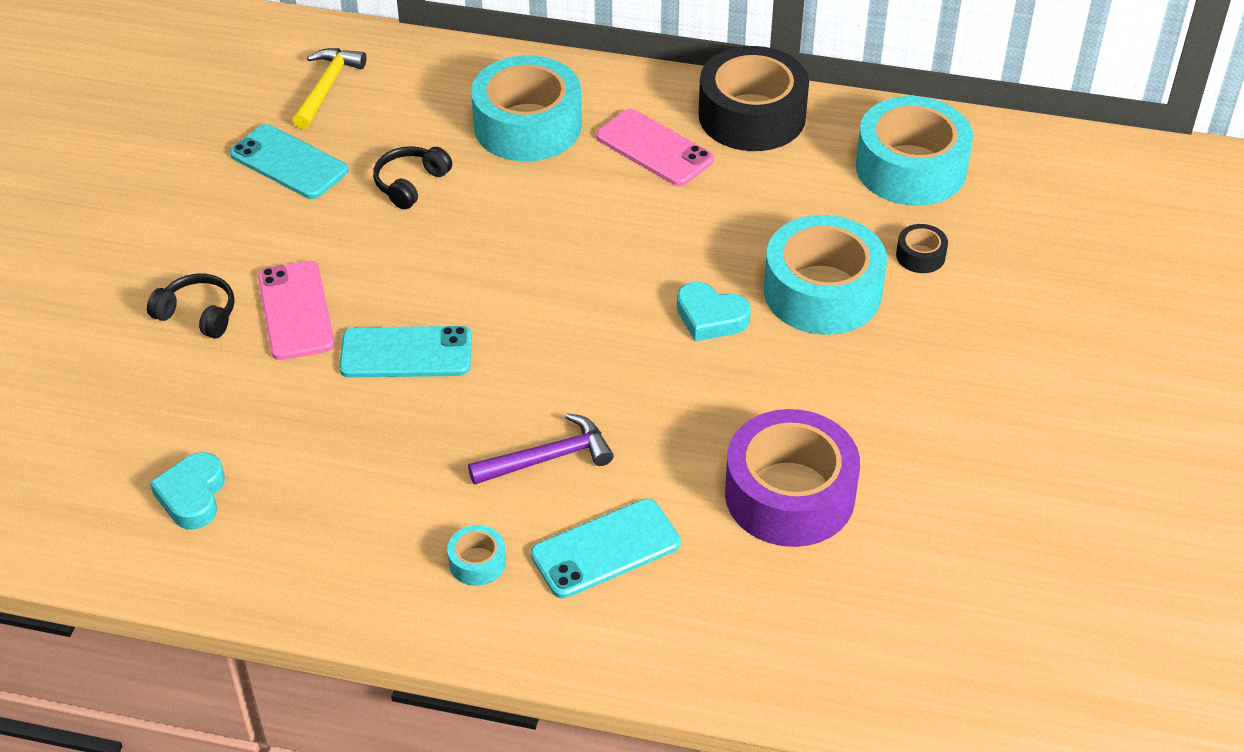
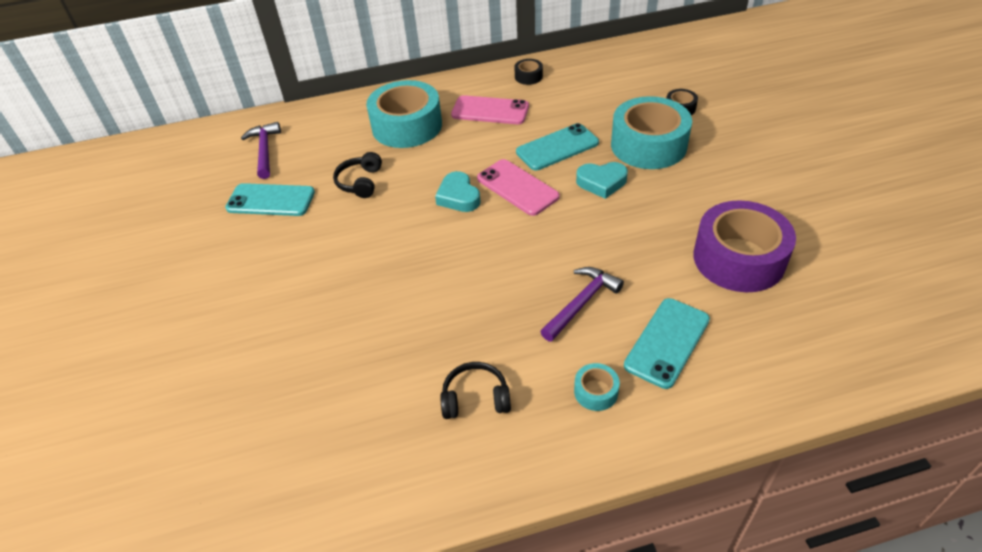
camera: 25 degrees left, 0 degrees up
(192, 496) = (359, 445): turquoise heart -> turquoise heart (458, 197)
(198, 314) = (274, 317): black headphones -> black headphones (475, 398)
(295, 311) = (342, 286): pink phone -> pink phone (517, 187)
(327, 87) = (265, 150): yellow hammer -> purple hammer
(406, 353) = (437, 280): turquoise phone -> turquoise phone (557, 147)
(752, 116) = (528, 76): black tape -> black tape, size x0.42
(910, 168) = (633, 70): turquoise tape -> none

